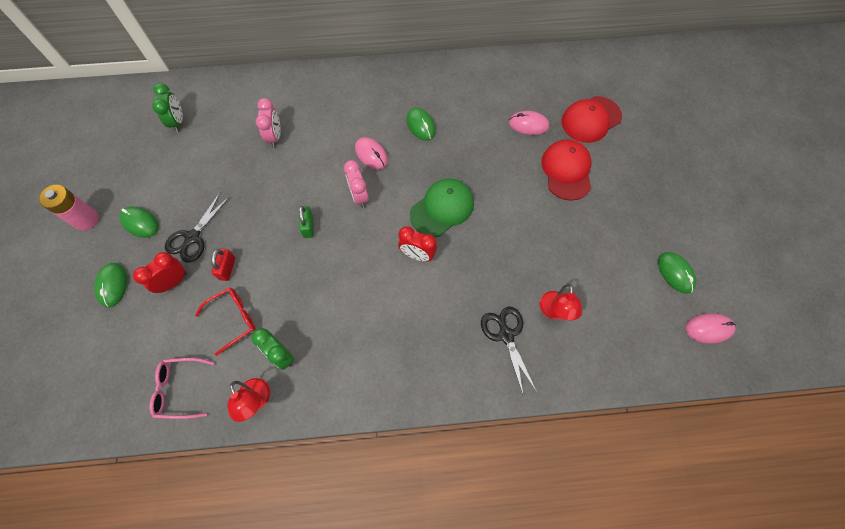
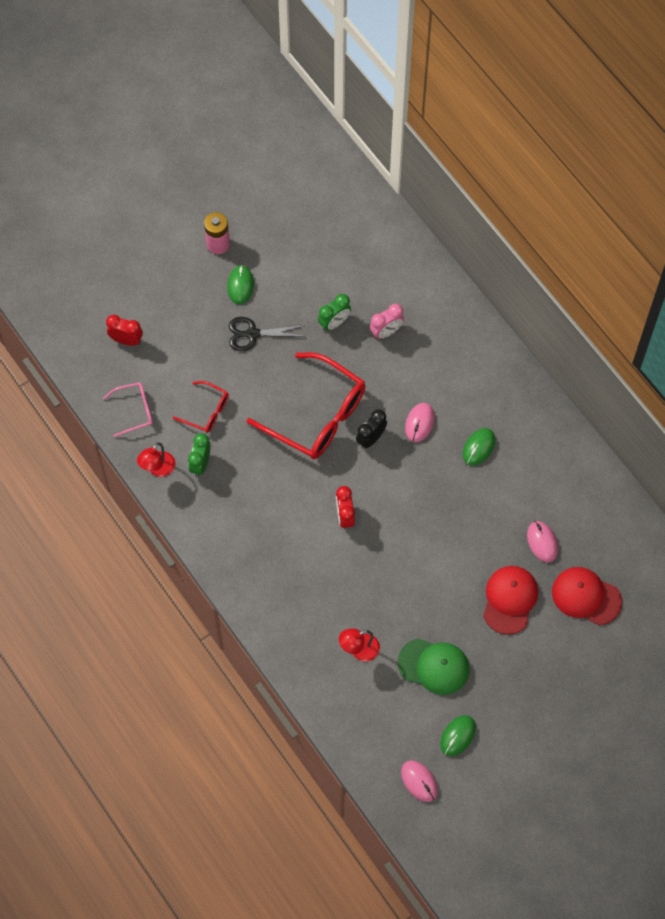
camera: 60 degrees right, 0 degrees up
(112, 285) = (179, 305): green mouse -> none
(173, 282) = (208, 347): red clock -> red clock (126, 340)
(178, 122) = (349, 243): green clock -> green clock (334, 323)
(179, 389) = (134, 410): pink glasses -> pink glasses turned 105 degrees clockwise
(227, 268) = (243, 378): red padlock -> none
(308, 226) = (317, 415): green padlock -> red glasses
(359, 196) = (371, 438): pink clock -> black clock
(442, 208) = (402, 512): green cap -> green cap (434, 666)
(506, 335) = (316, 622): black scissors -> none
(566, 171) = (510, 600): red cap -> red cap turned 45 degrees counterclockwise

